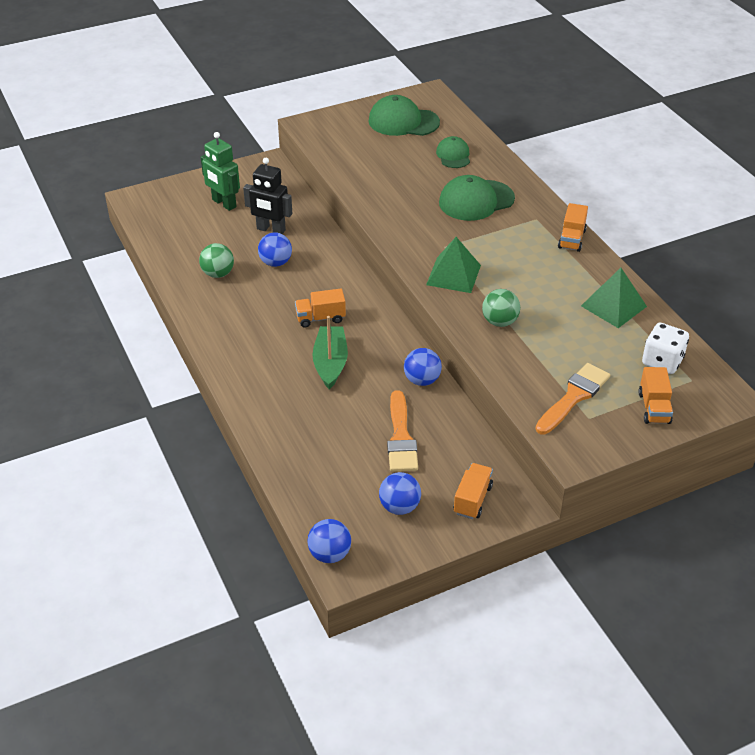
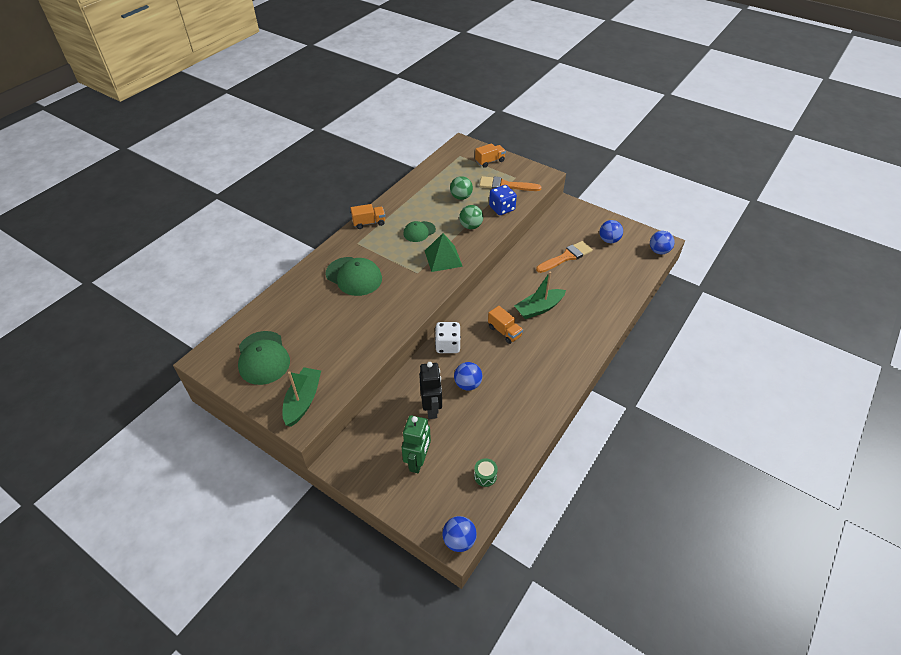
camera: 120 degrees left, 5 degrees up
(168, 234) = (485, 476): none -> green drum
(218, 274) = (505, 412): green ball -> green ball (461, 197)
(330, 130) = (303, 401): none -> green boat
(422, 380) = (518, 265): blue ball -> blue ball (459, 540)
(453, 155) = (300, 308): green cap -> green cap (419, 232)
(472, 499) = (580, 219): orange truck -> none
(518, 368) = (502, 208): none -> blue dice
(613, 306) = (422, 191): green pyramid -> none
(662, 361) = (454, 166): white dice -> white dice (447, 345)

